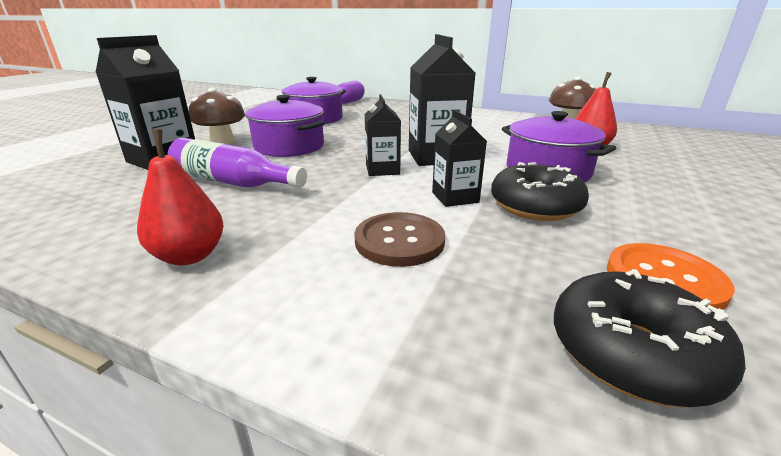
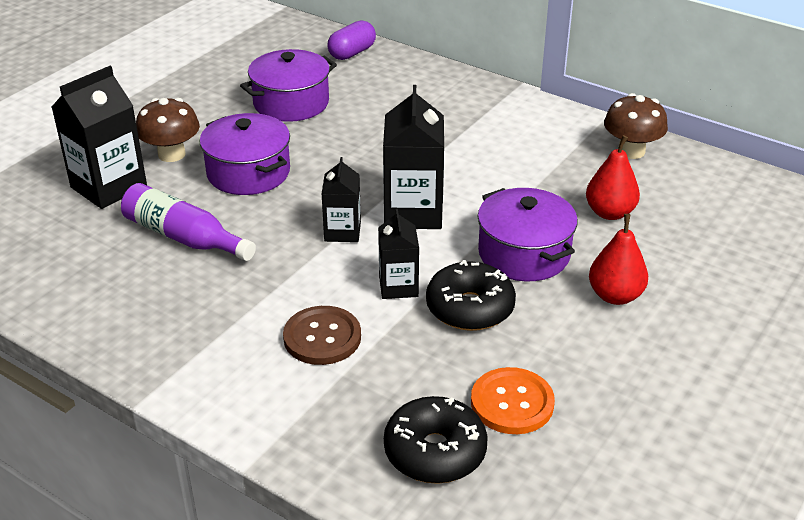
camera: 10 degrees right, 10 degrees up
(190, 256) = (150, 333): red pear -> red pear (615, 296)

